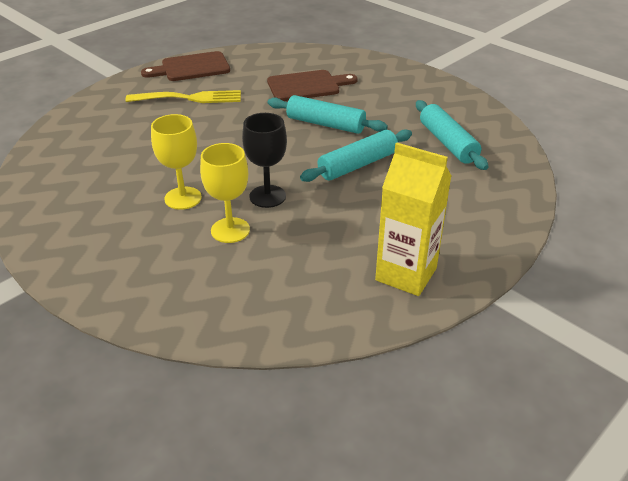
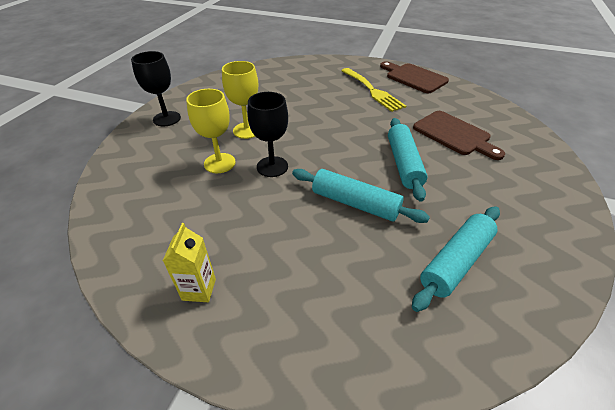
camera: 65 degrees right, 5 degrees up
(86, 258) = (167, 119): none -> black goblet
(406, 274) = (199, 289): yellow carton -> yellow carton, size x0.56

